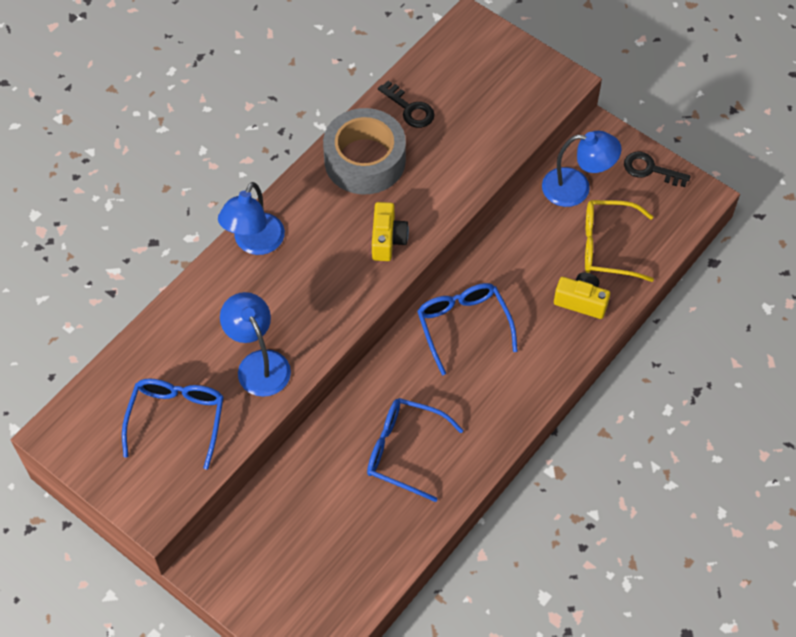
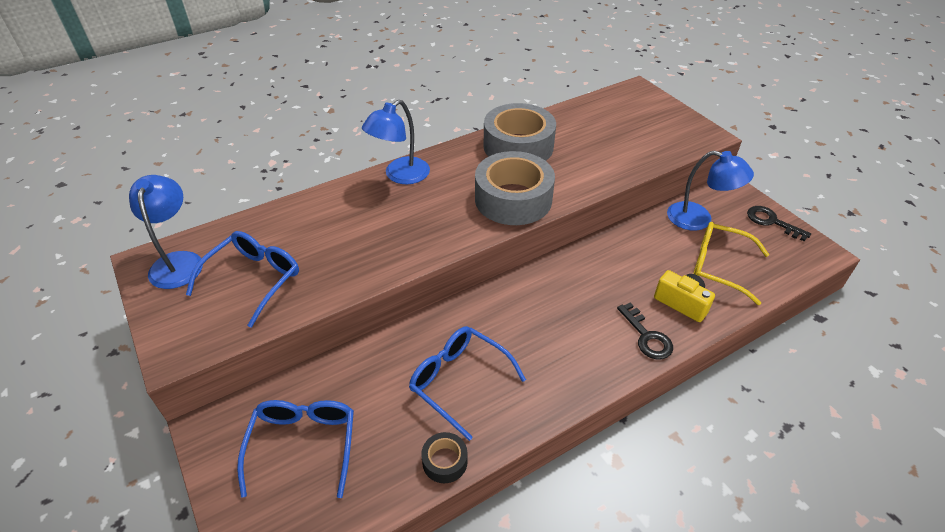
camera: 20 degrees right, 15 degrees down
(258, 363) = (352, 257): blue lamp -> blue lamp (178, 261)
(387, 240) = (513, 199): yellow camera -> grey tape
(410, 109) = (569, 125): black key -> black key (647, 336)
(422, 526) = (445, 461): none -> black tape
(463, 326) = (560, 293): blue glasses -> blue glasses (303, 445)

